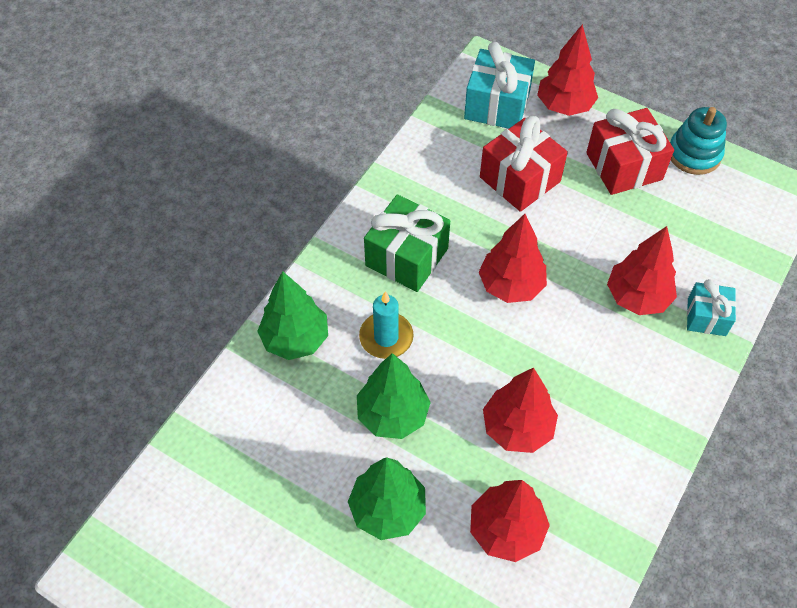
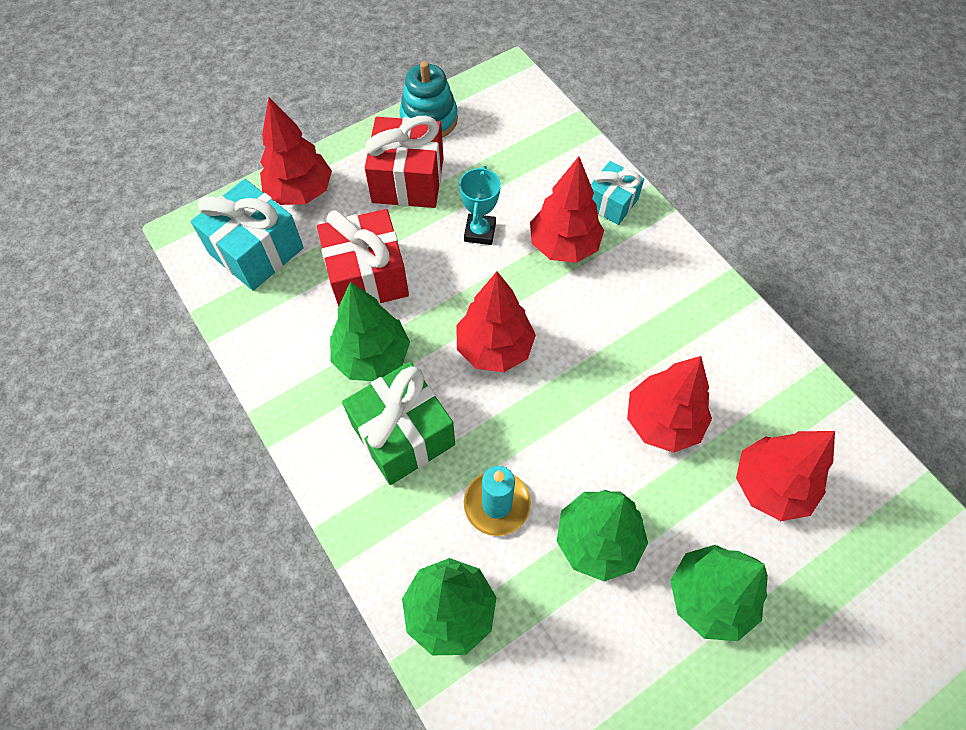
camera: 65 degrees left, 5 degrees up
(455, 212) = (372, 357): none -> green tree
(609, 234) = (480, 232): none -> turquoise trophy

